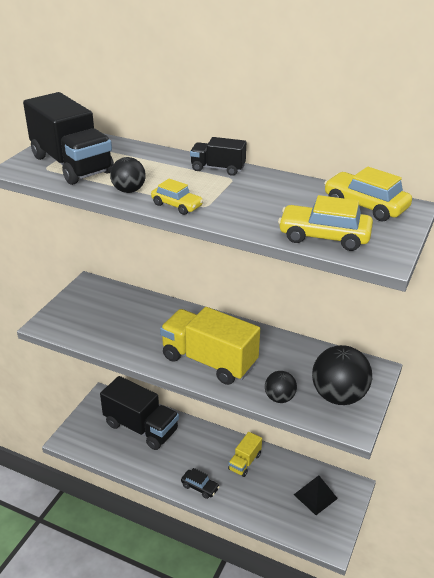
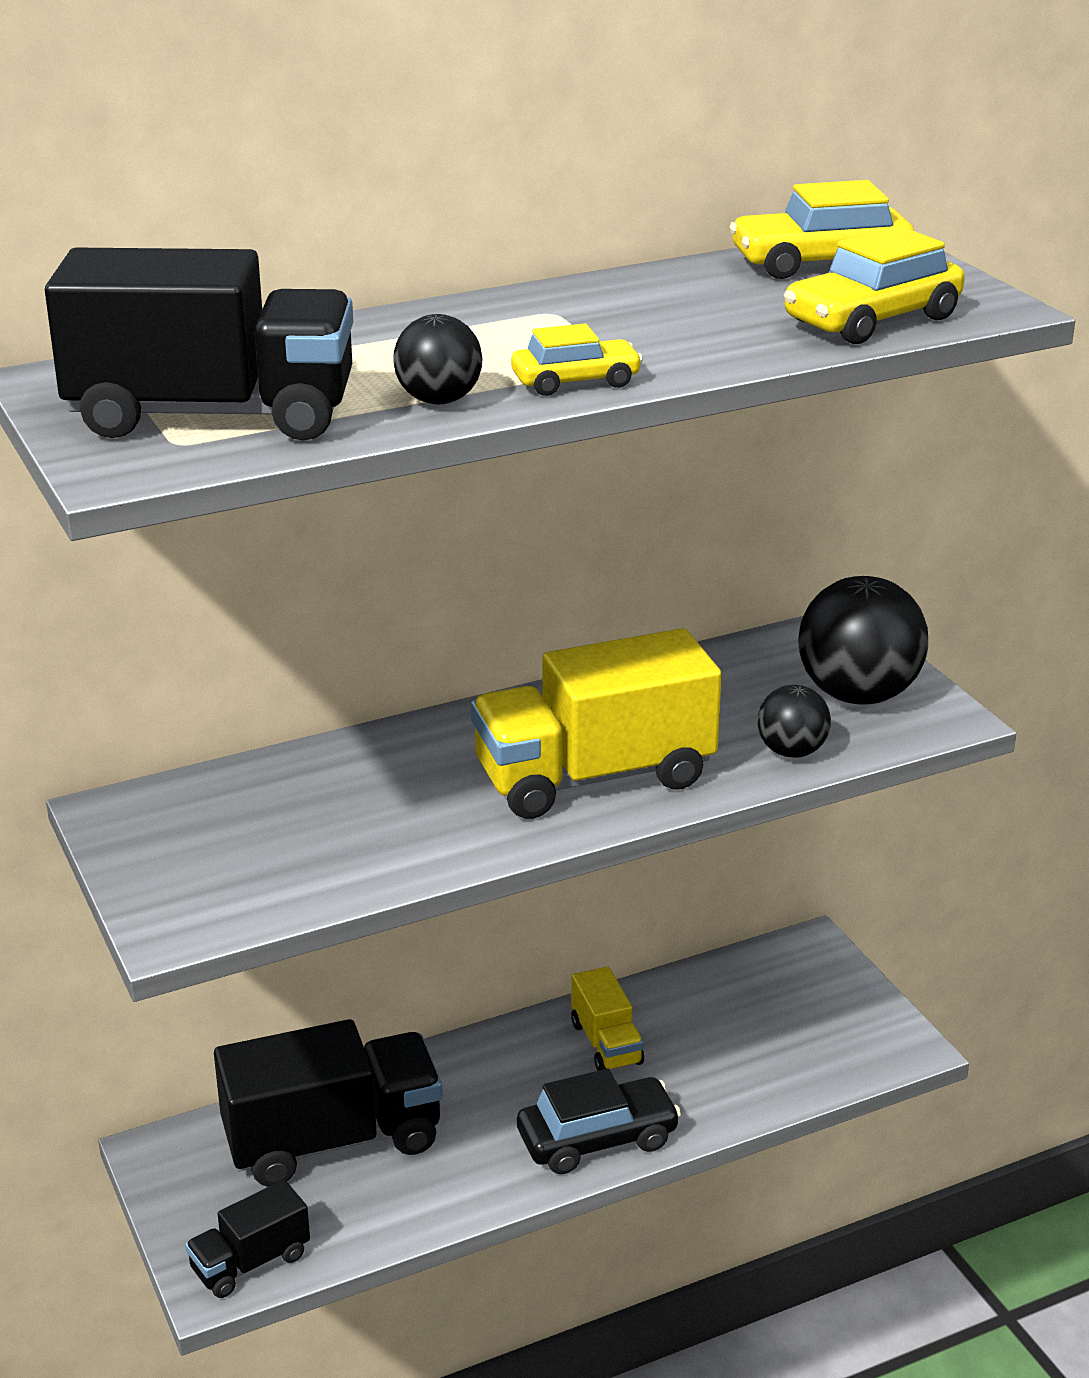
camera: 50 degrees left, 5 degrees down
(200, 487) = (597, 1139): black car -> black car, size x1.60
(218, 168) = (490, 309): black truck -> black truck (250, 1262)
(315, 496) = (784, 1002): black pyramid -> none

